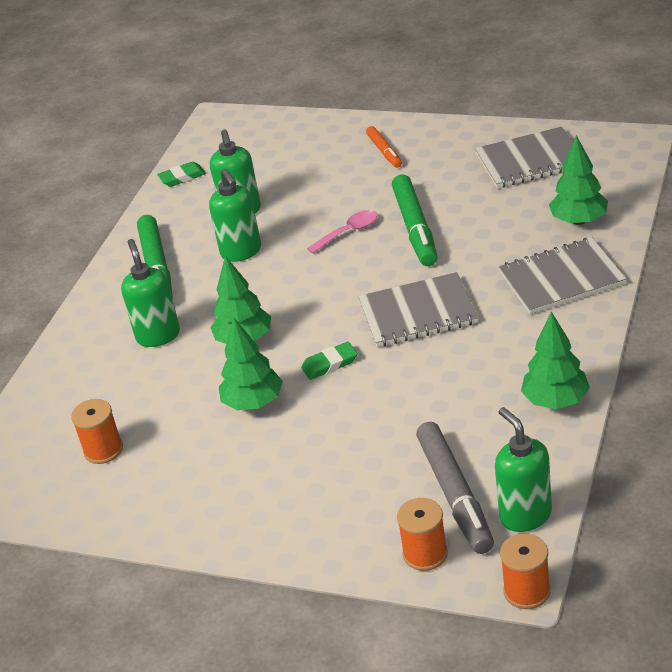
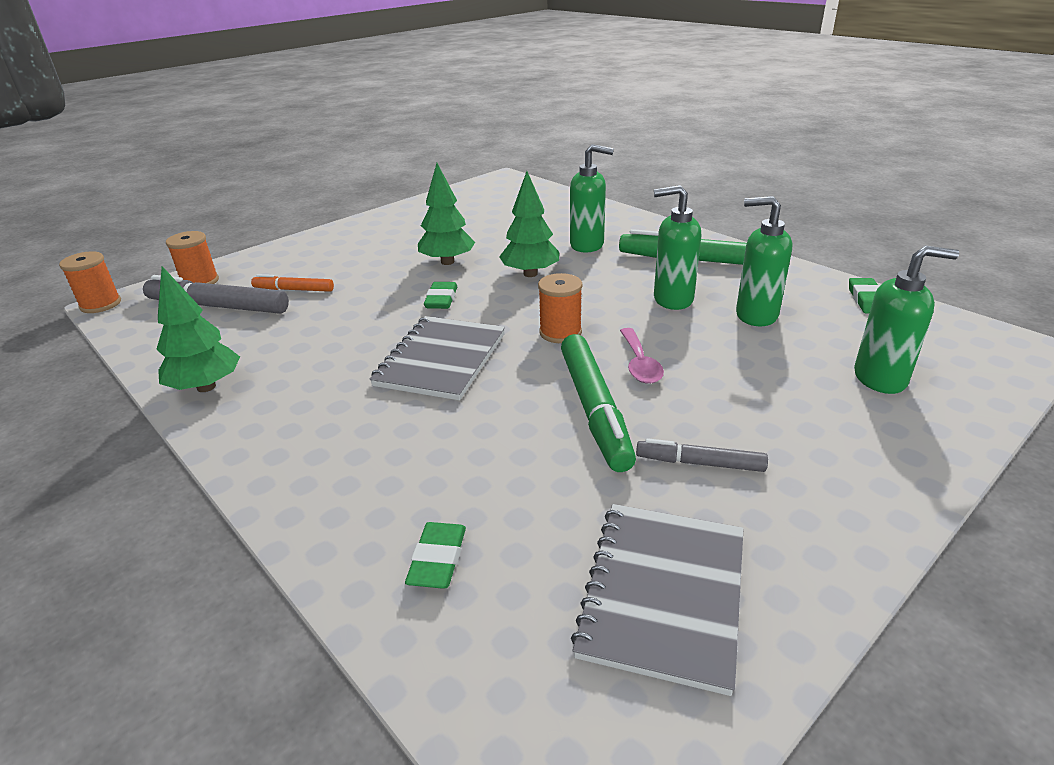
camera: 115 degrees right, 5 degrees down
(103, 450) = (484, 212): orange spool -> orange spool (560, 332)
(384, 151) = (823, 450): orange marker -> orange marker (294, 290)
(415, 228) = (594, 409): green marker -> green marker turned 120 degrees counterclockwise
(431, 180) = (700, 463): none -> grey marker
(525, 515) = (146, 326): green soap dispenser -> green soap dispenser (880, 378)
(561, 279) = (350, 476): grey notebook -> none
(579, 221) = (437, 559): green tree -> green eraser

